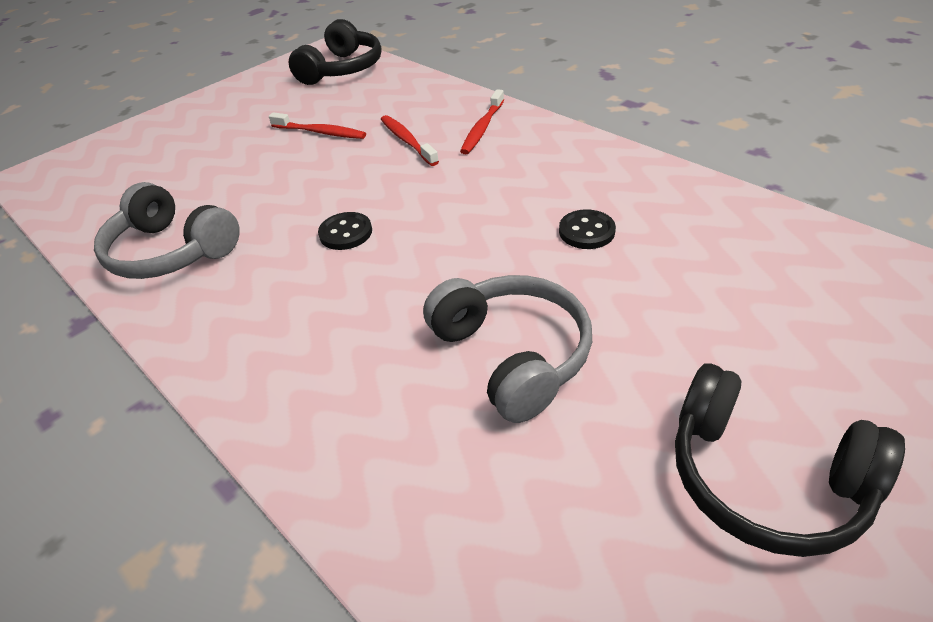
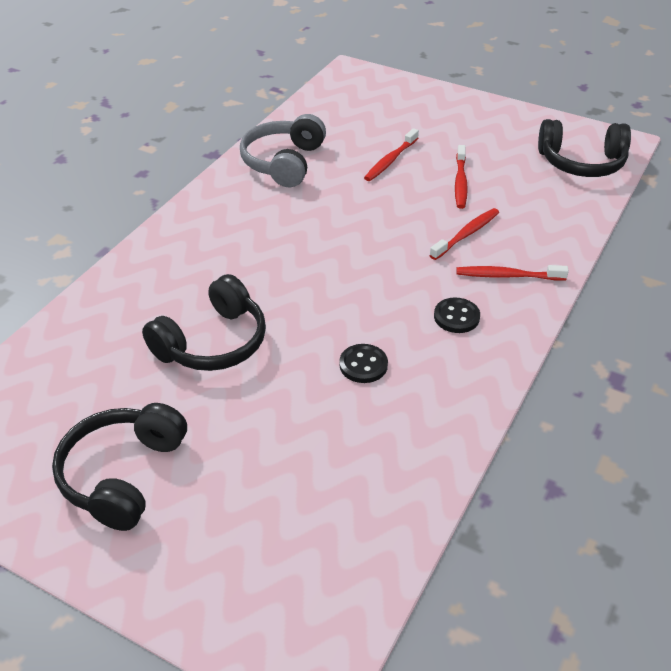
camera: 70 degrees right, 0 degrees up
(244, 169) = (390, 160): none -> red toothbrush
(346, 233) = (325, 234): black button -> black button (456, 317)
(512, 355) = (213, 343): grey headphones -> black headphones

